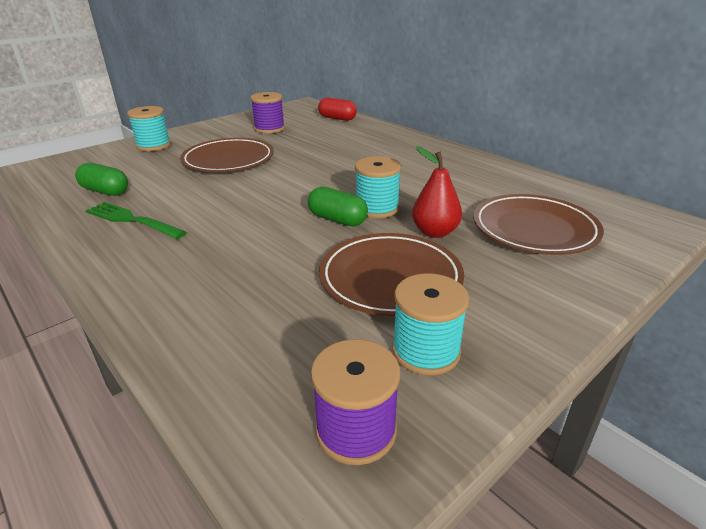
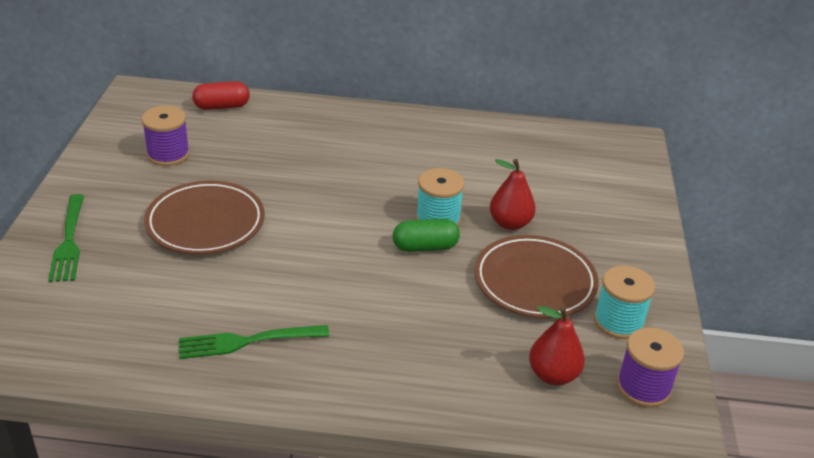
camera: 45 degrees left, 5 degrees up
(105, 191) = (147, 327): green capsule -> none
(153, 145) = (69, 241): turquoise spool -> green fork
(282, 357) = (553, 375): none -> red pear
(534, 229) = (568, 187): brown plate -> none

